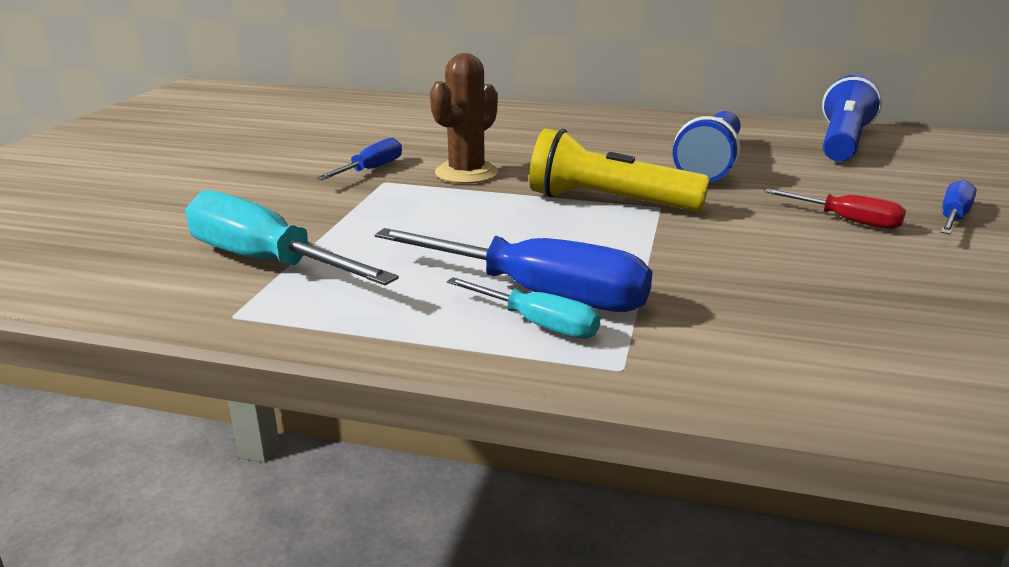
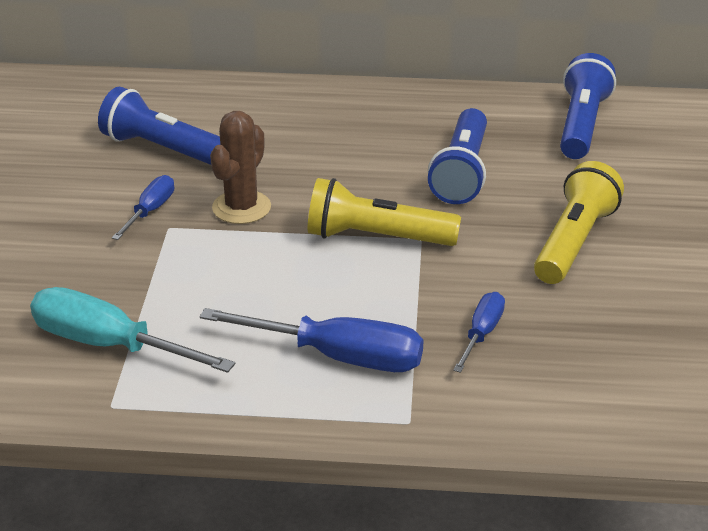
camera: 10 degrees left, 10 degrees up
(405, 134) = (163, 149): none -> blue flashlight
(537, 324) = (343, 387): turquoise screwdriver -> none
(846, 220) = (574, 242): red screwdriver -> yellow flashlight
(953, 218) = (659, 229): blue screwdriver -> blue screwdriver (481, 334)

